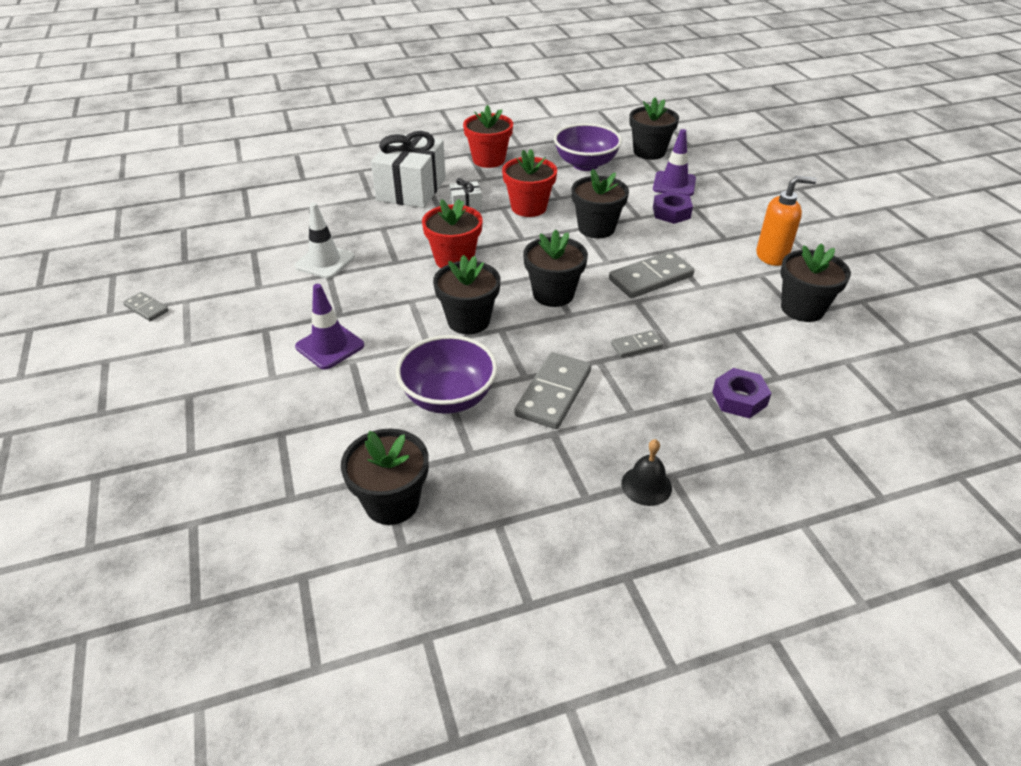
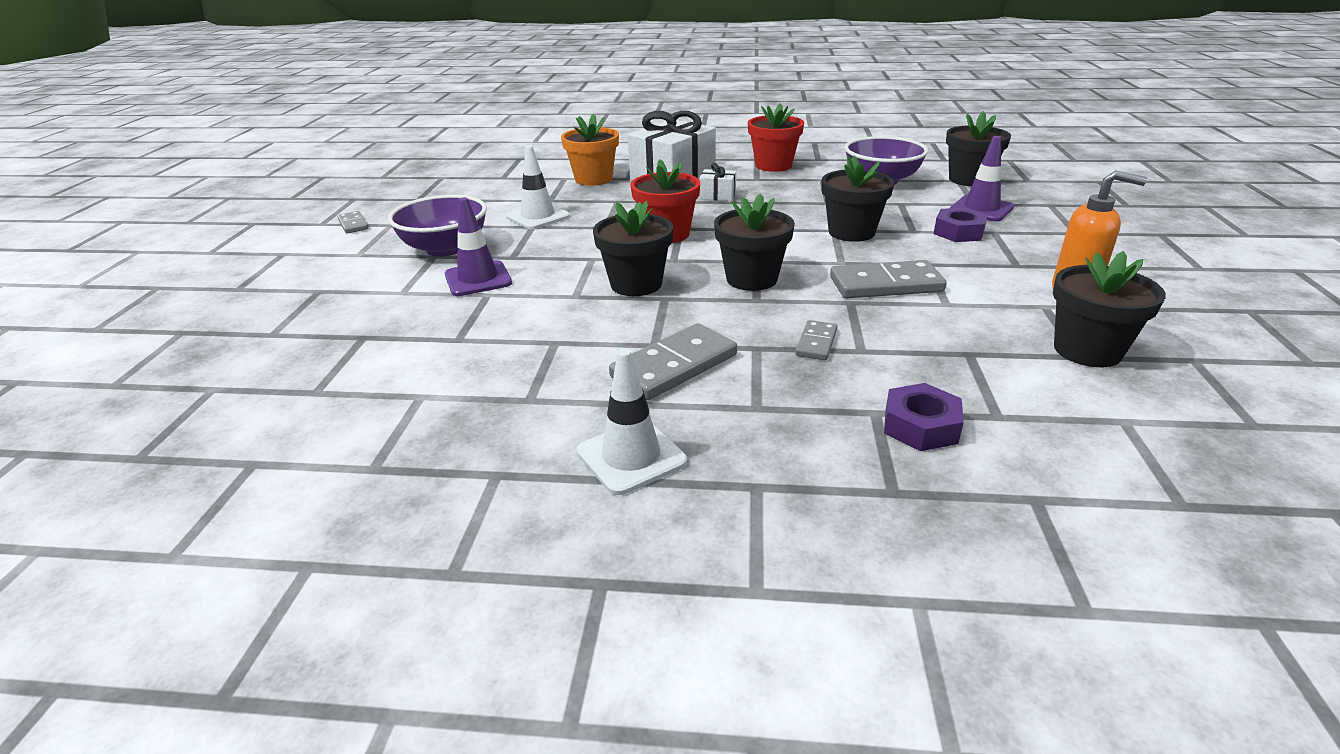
camera: 25 degrees right, 10 degrees down
(340, 204) = (593, 179): none -> orange flower pot
(392, 502) = (404, 422): black flower pot -> none
(448, 397) = (553, 344): purple bowl -> purple bowl (445, 248)
(529, 207) = (785, 206): red flower pot -> none
(578, 479) = (631, 457): none -> white traffic cone
(636, 345) = (816, 343): grey domino -> grey domino turned 75 degrees counterclockwise
(646, 485) = (713, 487): black bell -> none

